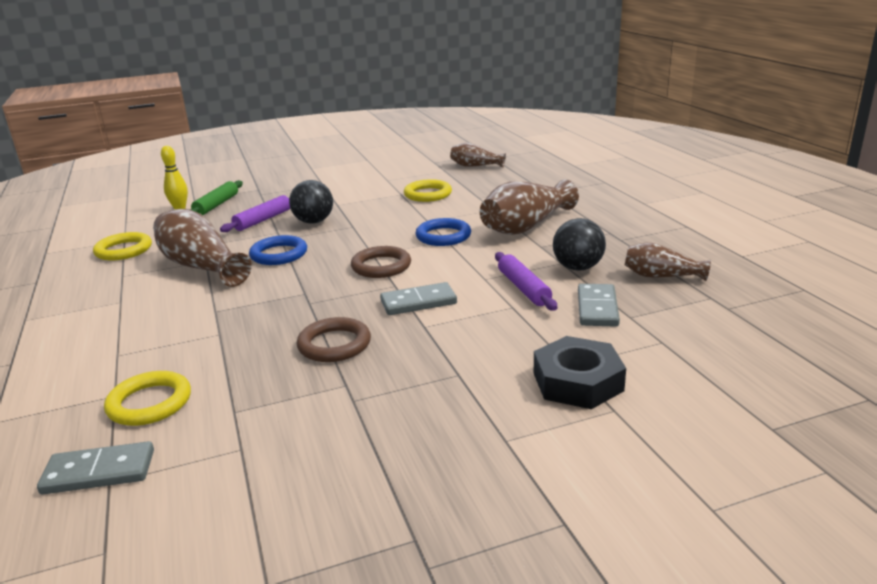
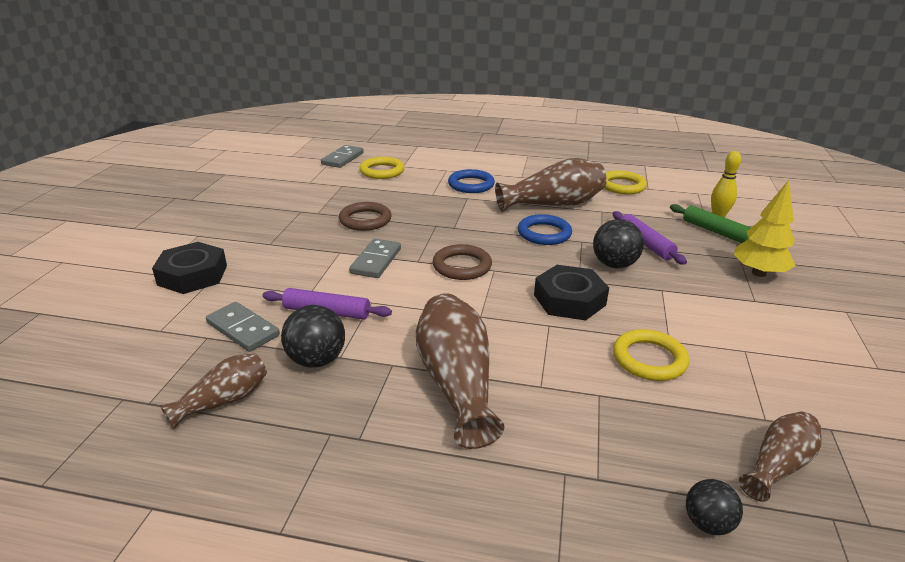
camera: 120 degrees right, 5 degrees up
(280, 187) = (758, 273): none -> yellow tree
(386, 223) = (569, 300): none -> black nut
(443, 236) = (493, 318): blue ring -> blue ring (471, 185)
(530, 170) = (707, 523): none -> black ball

